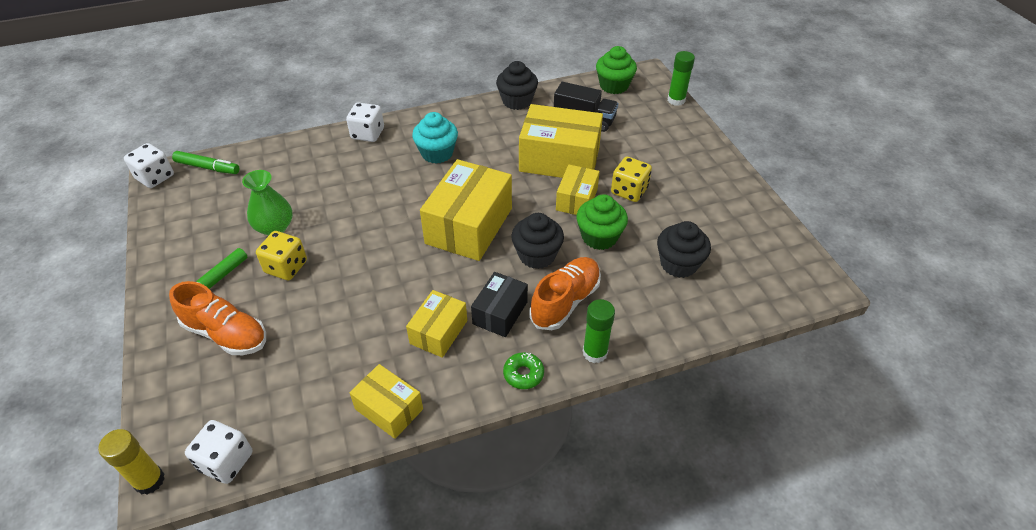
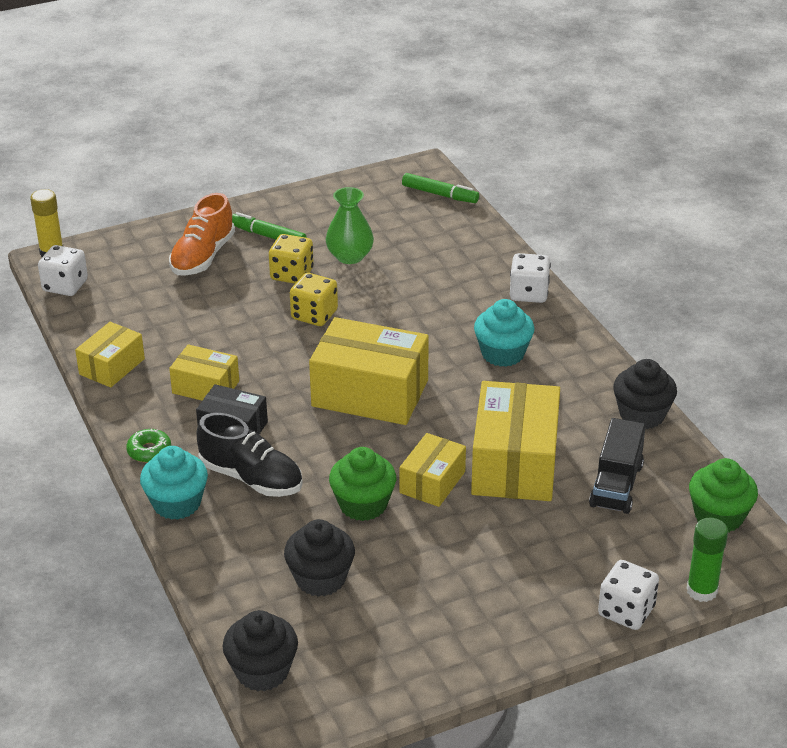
camera: 85 degrees right, 10 degrees down
(155, 177) = (417, 167): white dice -> white dice (626, 611)
(207, 167) = (440, 194): green marker -> green marker turned 75 degrees counterclockwise
(537, 255) = (325, 451): black cupcake -> black cupcake (262, 671)
(565, 301) = (251, 478): orange shoe -> black shoe
(576, 199) = (432, 482): yellow box -> yellow box turned 75 degrees counterclockwise
(595, 352) = (177, 503): green glue stick -> turquoise cupcake
(629, 191) = (459, 533): yellow dice -> yellow dice (314, 315)

